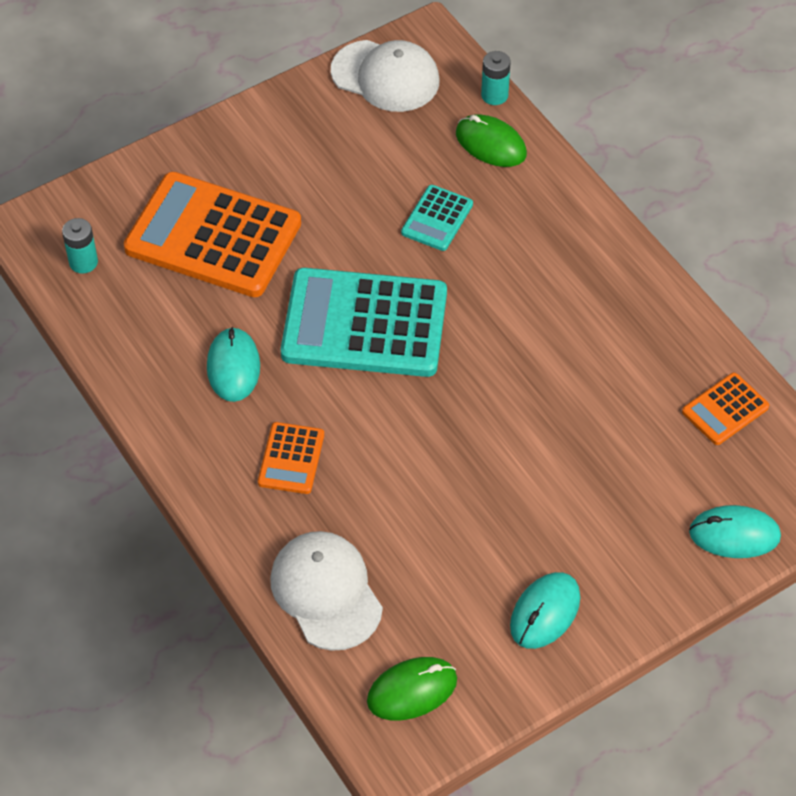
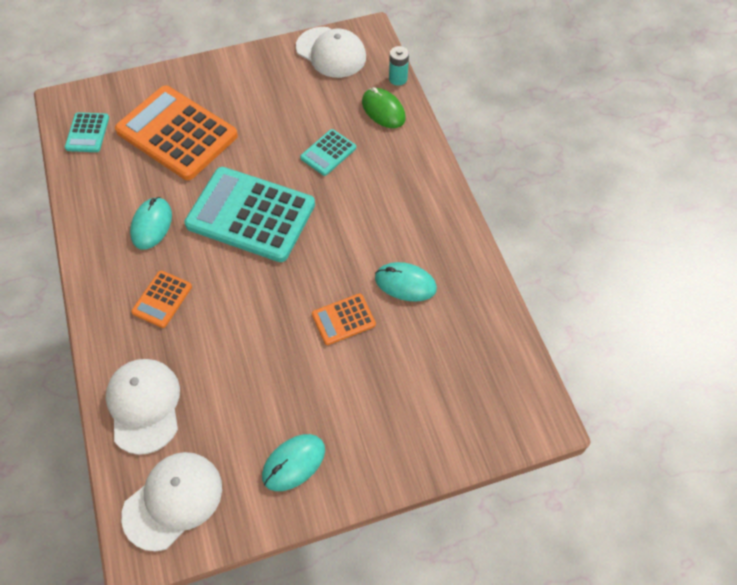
camera: 15 degrees right, 5 degrees up
(83, 262) = (87, 133): turquoise battery -> turquoise calculator
(412, 690) = (173, 500): green mouse -> white cap
(725, 409) = (482, 336): orange calculator -> orange calculator (343, 319)
(734, 534) = (456, 437): turquoise mouse -> turquoise mouse (405, 283)

